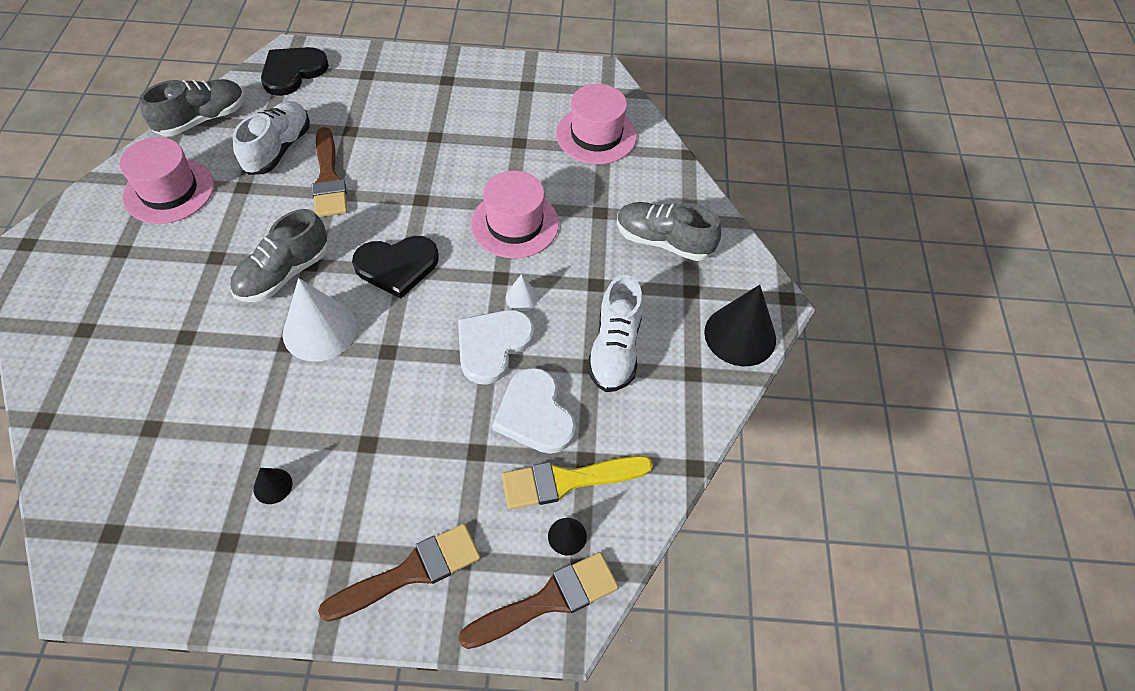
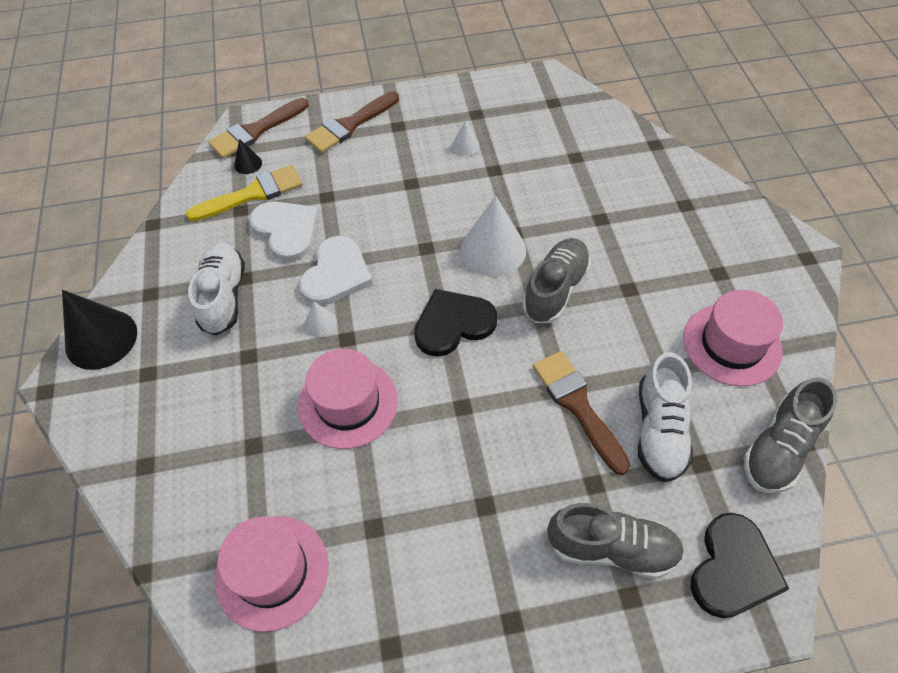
camera: 170 degrees right, 0 degrees up
(273, 486) = (465, 145): black cone -> white cone
(663, 241) = (177, 425): grey shoe -> grey shoe (612, 548)

